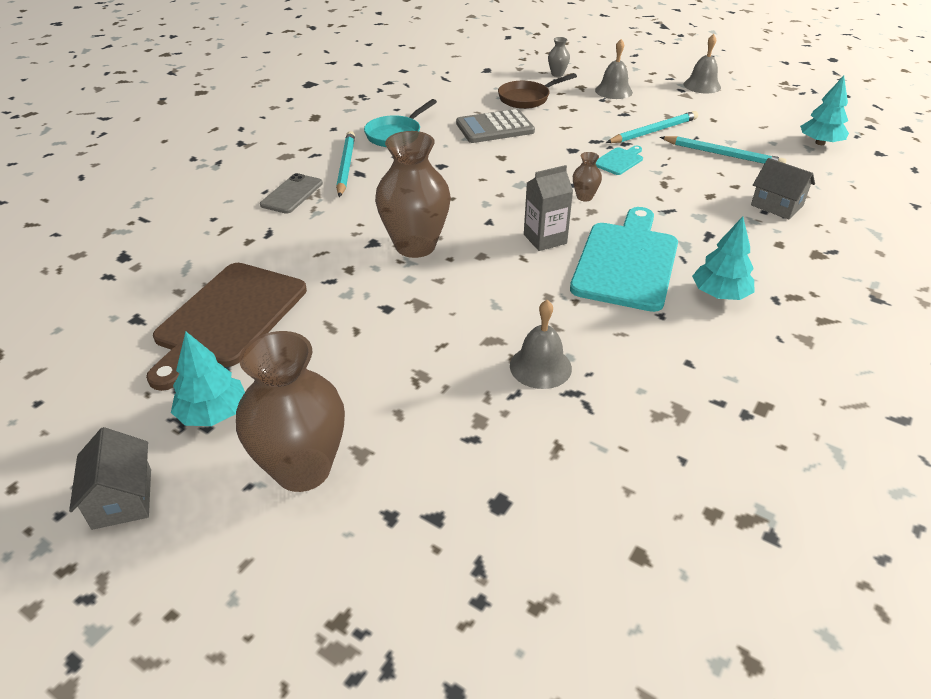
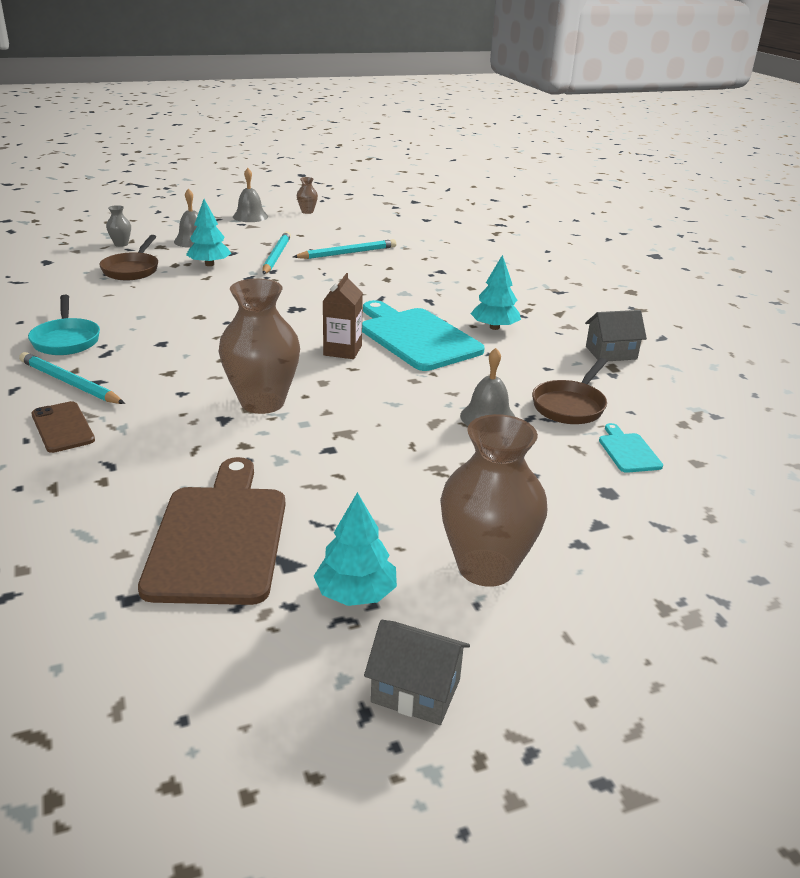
camera: 55 degrees left, 10 degrees down
(228, 318) = (219, 537): brown cutting board -> brown cutting board turned 150 degrees counterclockwise
(292, 194) = (63, 427): grey phone -> brown phone
(495, 127) = (149, 299): grey calculator -> none
(545, 239) = (342, 350): grey carton -> brown carton
(584, 197) = (315, 314): brown vase -> brown vase (307, 212)
(619, 161) = (291, 283): turquoise cutting board -> turquoise cutting board (628, 451)
(634, 410) = (570, 406): none -> brown pan
(776, 205) = (431, 268): grey house -> grey house (611, 353)
(820, 143) = (387, 225): turquoise tree -> turquoise tree (209, 264)

